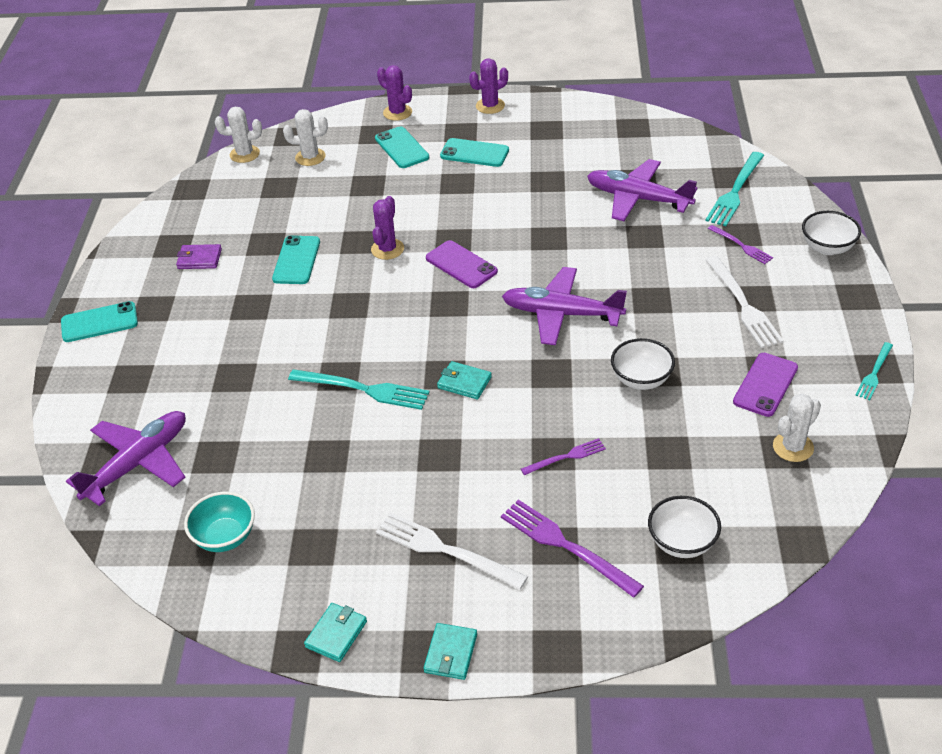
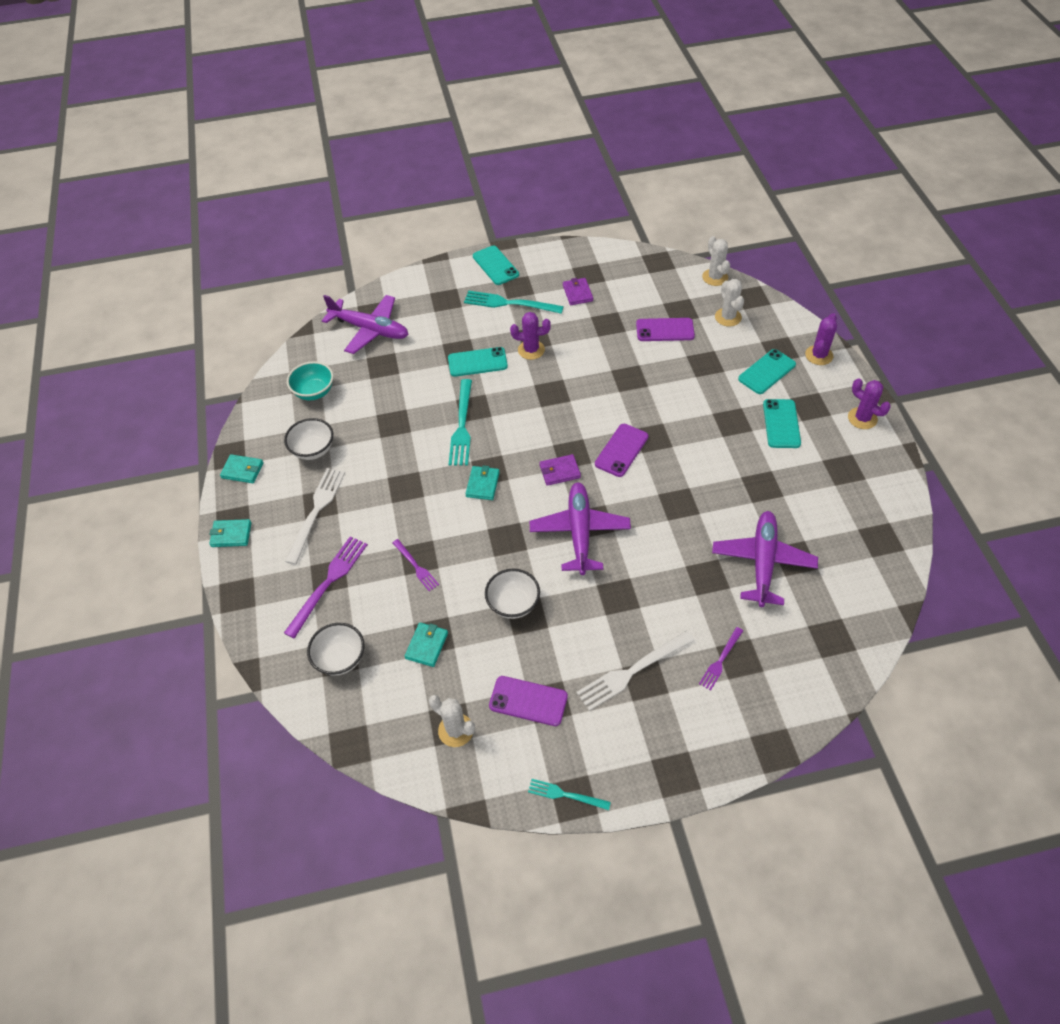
camera: 75 degrees right, 10 degrees up
(296, 260) = (593, 347): turquoise phone -> turquoise phone (477, 362)
(302, 203) = (665, 330): none -> purple phone
(387, 249) = (625, 398): purple cactus -> purple cactus (531, 350)
(471, 316) = (560, 471): none -> purple wallet
(680, 459) = (426, 646): none -> turquoise wallet
(735, 192) = (807, 645): turquoise fork -> turquoise fork (509, 303)
(827, 248) = (744, 740): white bowl -> white bowl (313, 450)

